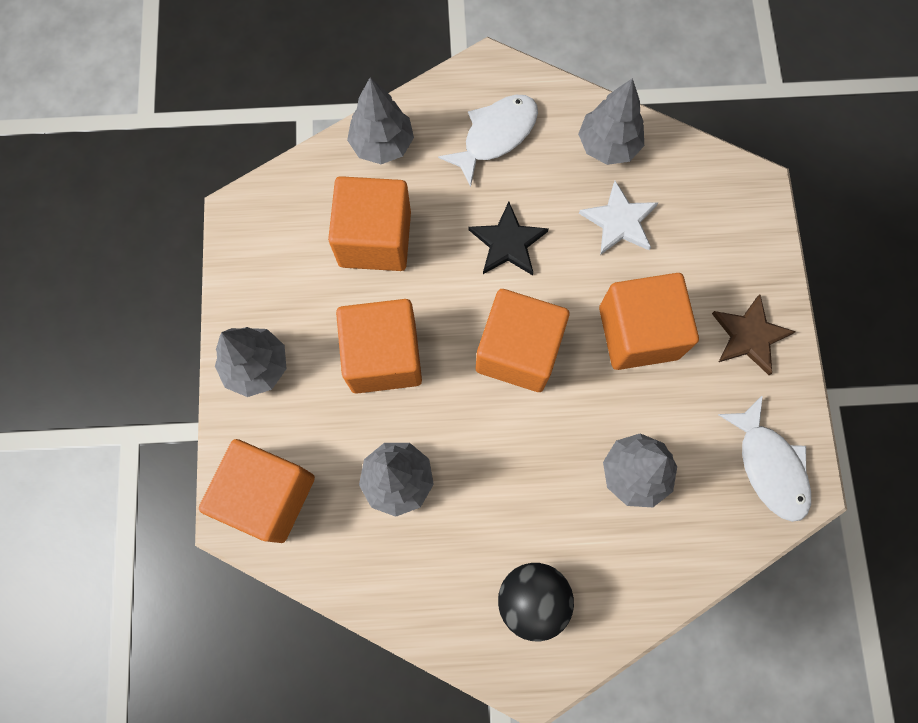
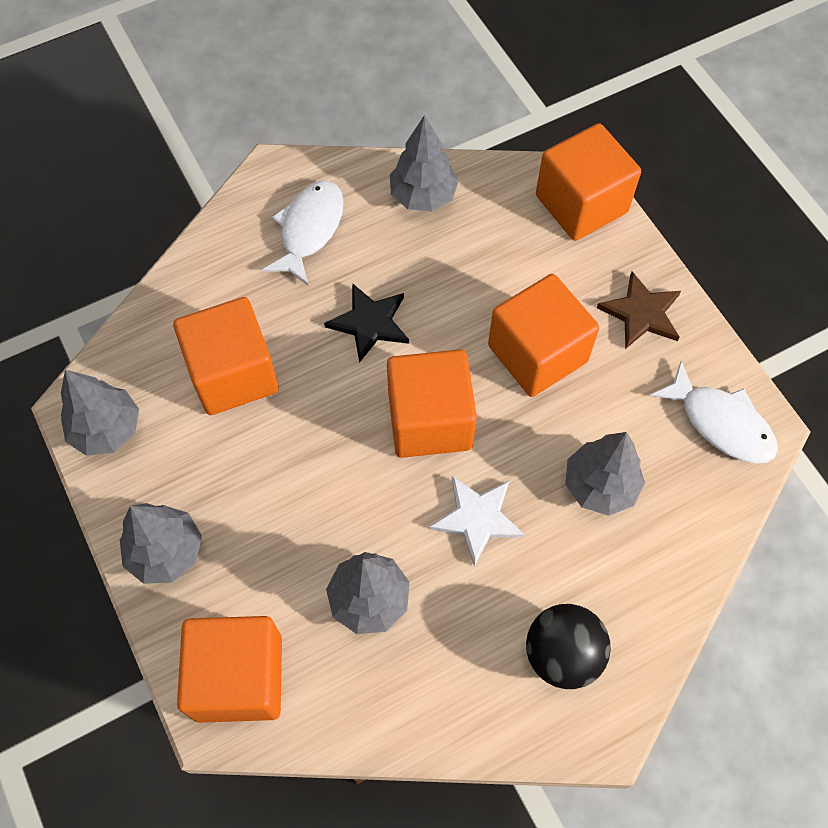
camera: 25 degrees left, 10 degrees down
(382, 144) = (198, 281): grey tree -> grey tree (107, 429)
(383, 356) = (296, 484): orange cube -> orange cube (581, 204)
(619, 221) = (468, 260): white star -> white star (477, 518)

